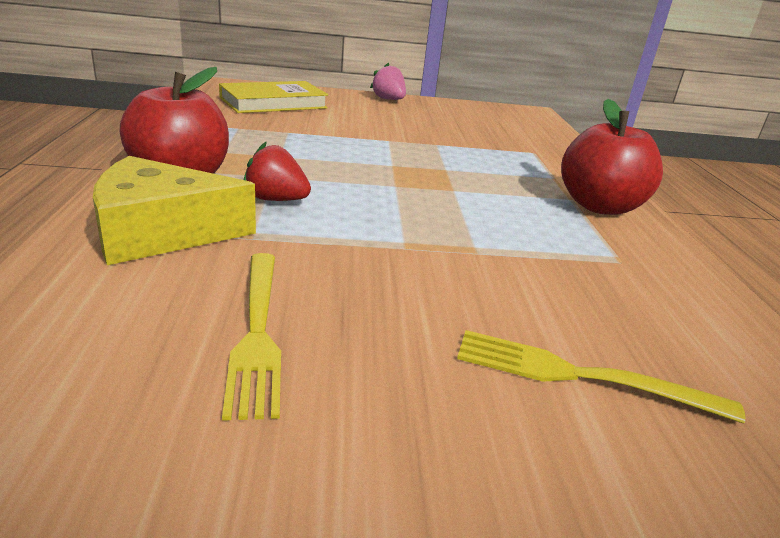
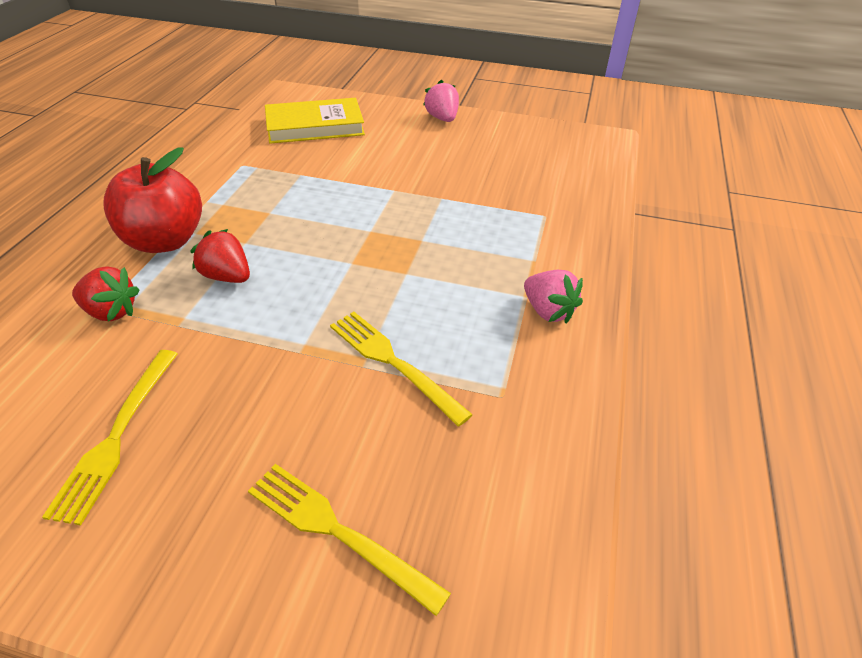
camera: 20 degrees right, 15 degrees up
(161, 232) = (111, 312): yellow cheese -> red strawberry
(502, 247) = (392, 362): none -> yellow fork
(599, 206) = (548, 311): red apple -> pink strawberry

